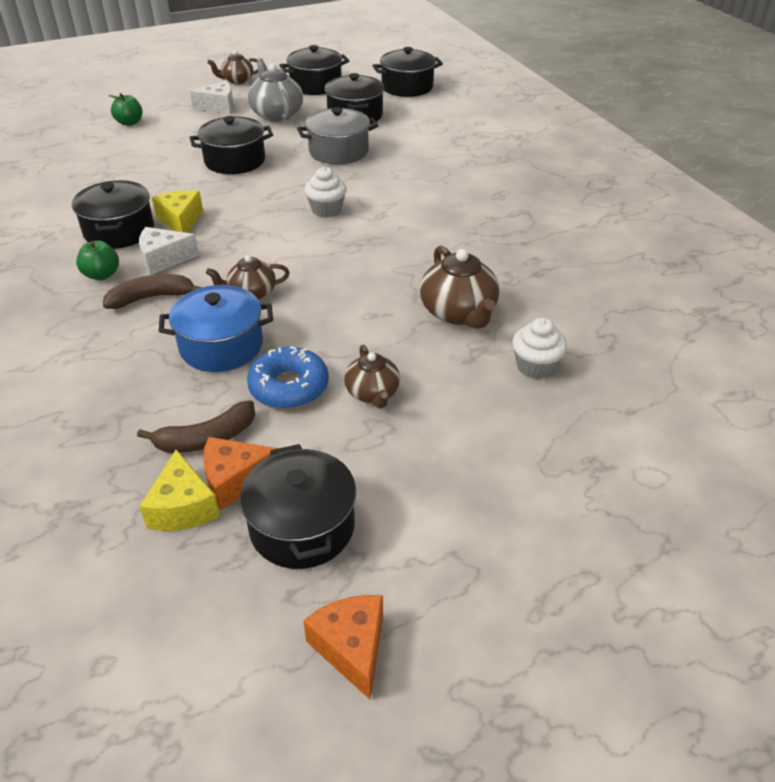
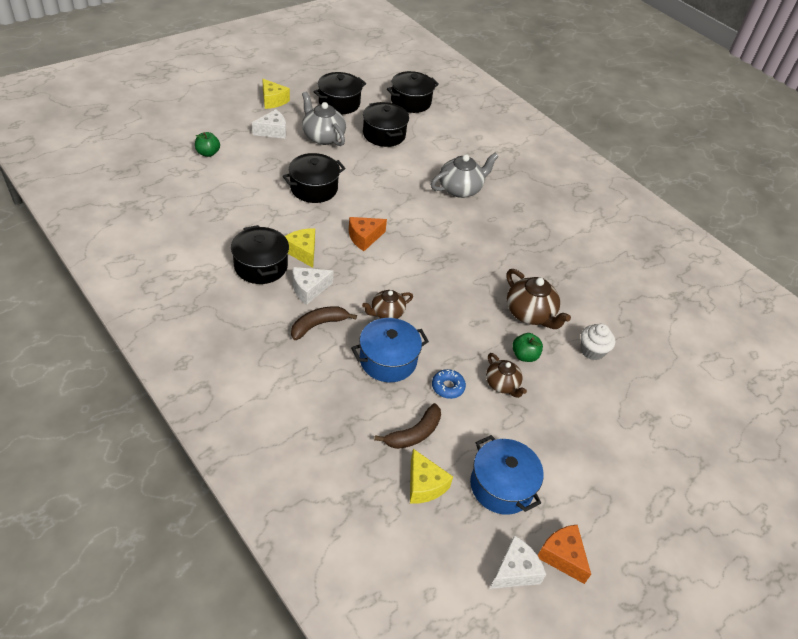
camera: 20 degrees left, 5 degrees up
(102, 275) = (270, 308): green apple -> green apple (524, 355)
(235, 480) = (447, 461): orange cheese -> orange cheese (364, 238)
(237, 80) = (273, 100): brown teapot -> yellow cheese
(259, 656) = (515, 571): none -> white cheese
(289, 387) = (448, 387): blue donut -> blue donut, size x0.63
(302, 527) = (501, 486): black pot -> blue pot
(326, 210) = (404, 232): white cupcake -> none
(338, 151) = (388, 173): grey pot -> none
(427, 171) = (460, 189): none -> grey teapot

